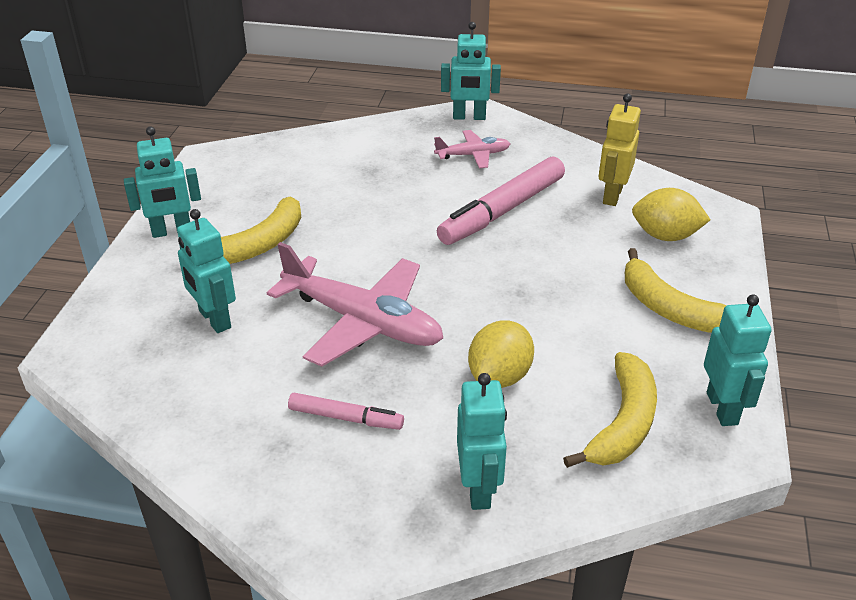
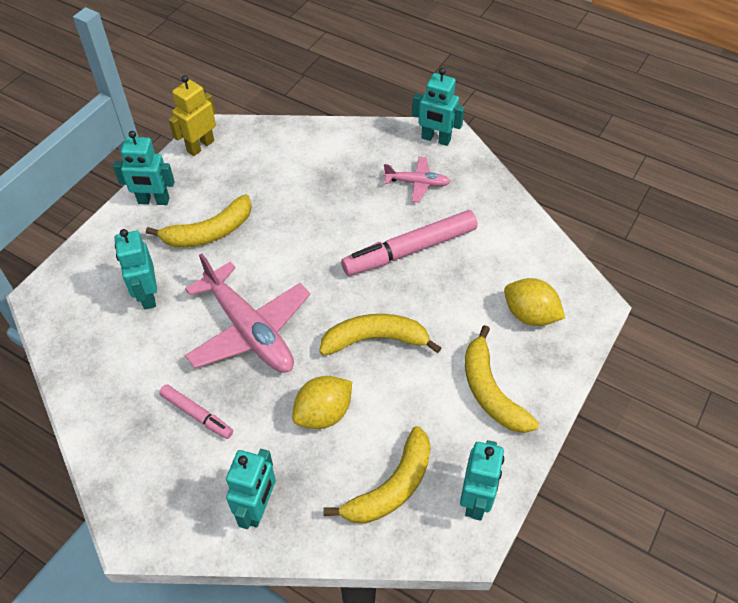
camera: 20 degrees right, 15 degrees up
(515, 295) = (375, 339): none -> yellow banana
(612, 195) = (509, 258): yellow robot -> yellow robot (200, 146)

